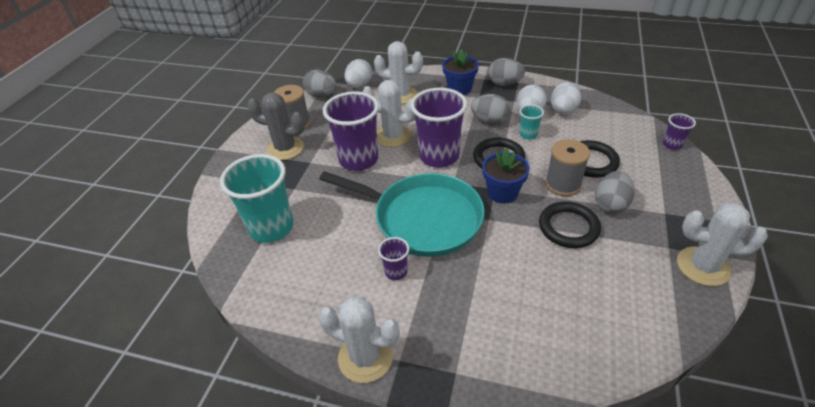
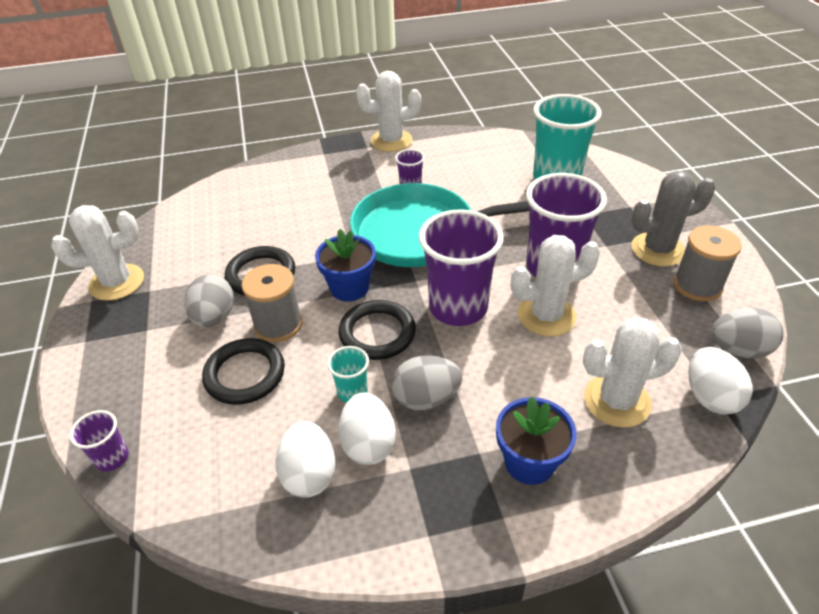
camera: 150 degrees right, 0 degrees up
(504, 83) = (453, 517): grey egg -> none

